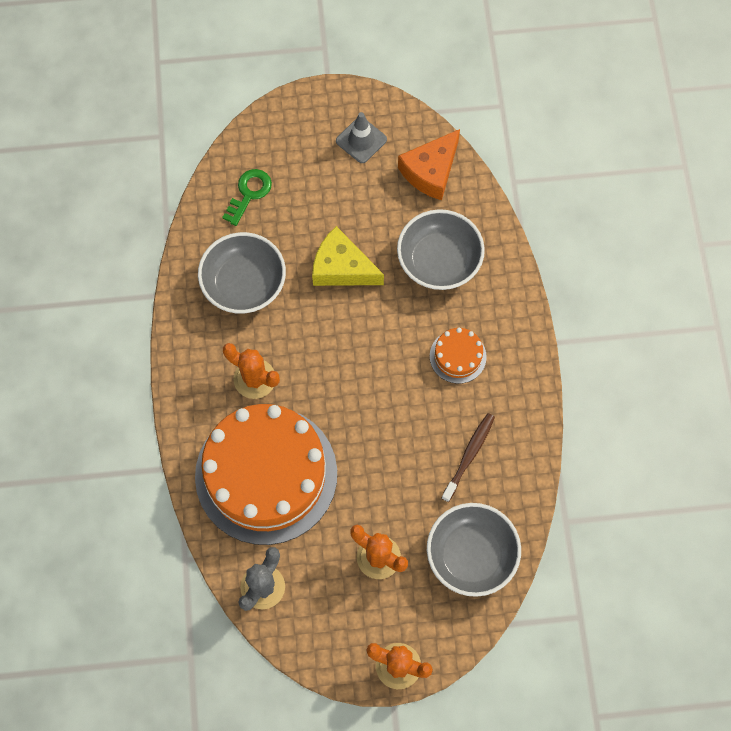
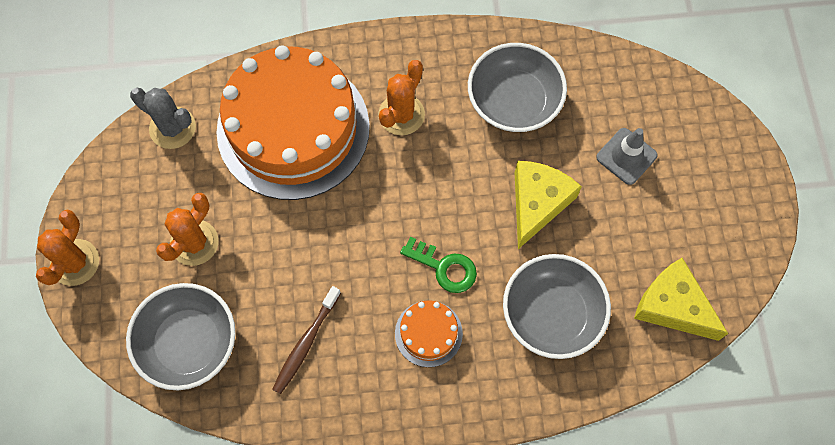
camera: 90 degrees right, 0 degrees up
(249, 193) = (625, 103): green key -> green key (444, 267)
(361, 140) = (707, 224): grey traffic cone -> grey traffic cone (626, 156)
(431, 171) = (672, 306): orange cheese -> yellow cheese
(469, 455) = (305, 343): brown toothbrush -> brown toothbrush turned 90 degrees clockwise

